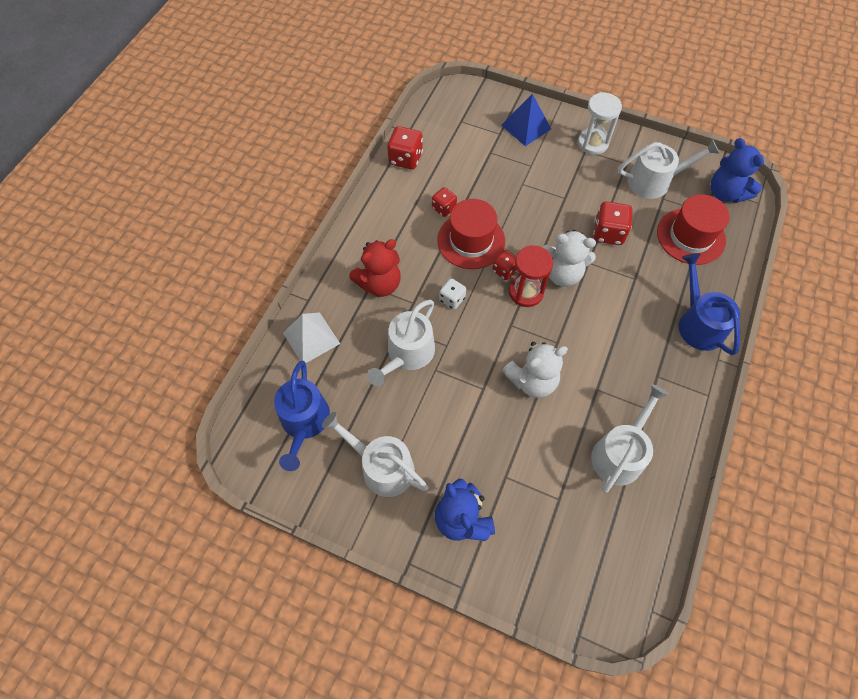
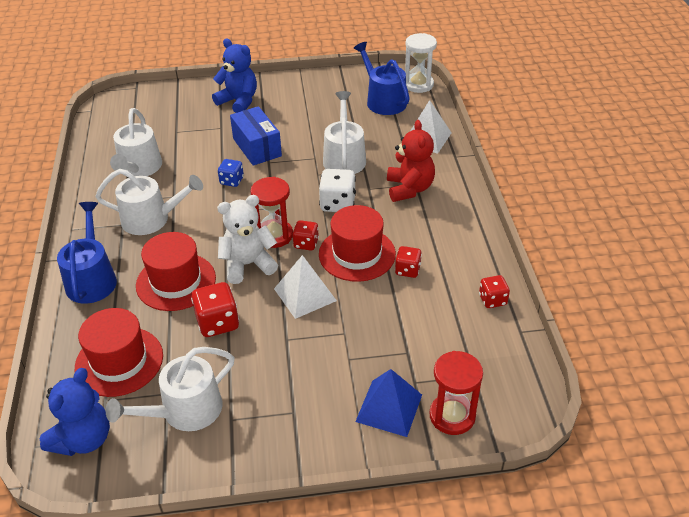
camera: 150 degrees right, 20 degrees down
(379, 284) = (409, 189): red teddy bear -> red teddy bear turned 150 degrees clockwise
(382, 467) = (310, 102): white watering can -> white watering can (151, 219)
(405, 159) = (492, 300): red dice -> red dice, size x0.63
(452, 299) = (337, 204): white dice -> white dice, size x1.57
(483, 418) = (257, 147): none -> blue box
(492, 107) = (452, 416): none -> red hourglass
(532, 225) = (305, 294): none -> white pyramid
(532, 380) = (231, 181): white teddy bear -> blue dice
(592, 143) = (289, 427): white hourglass -> white hourglass (418, 85)
(627, 285) = (176, 282): none -> red hat
(698, 323) = (92, 279): blue watering can -> blue watering can turned 135 degrees counterclockwise
(725, 193) = (83, 439): blue teddy bear -> blue teddy bear turned 90 degrees clockwise

